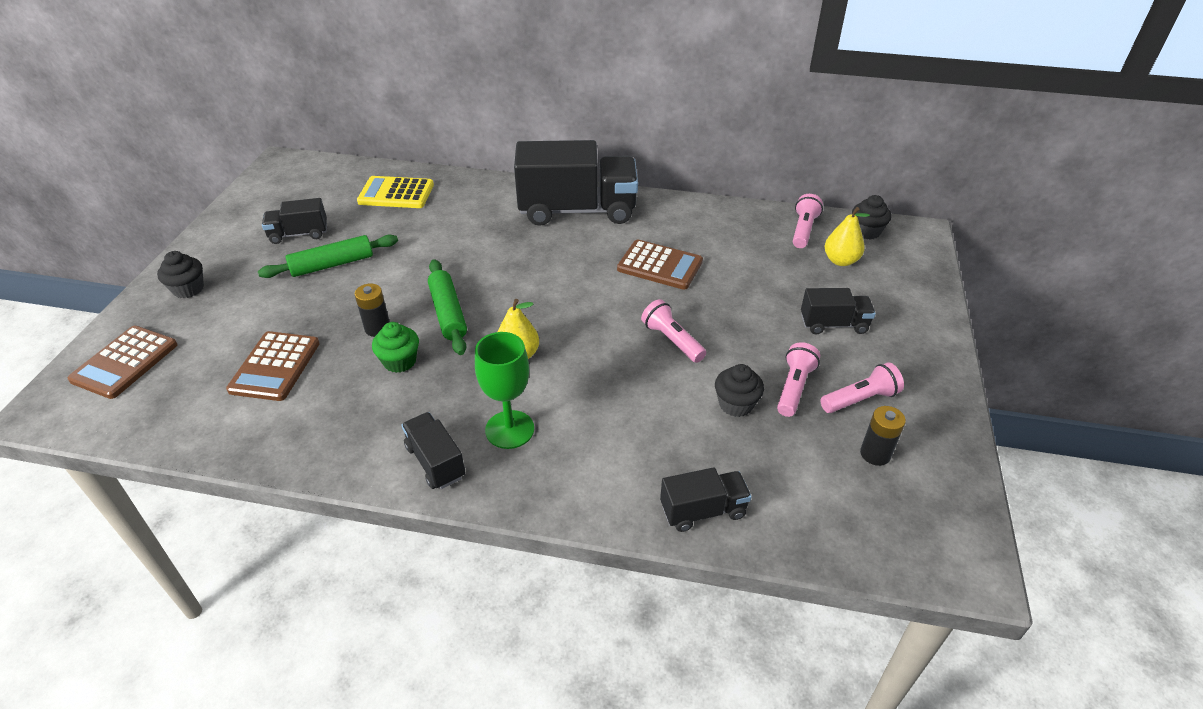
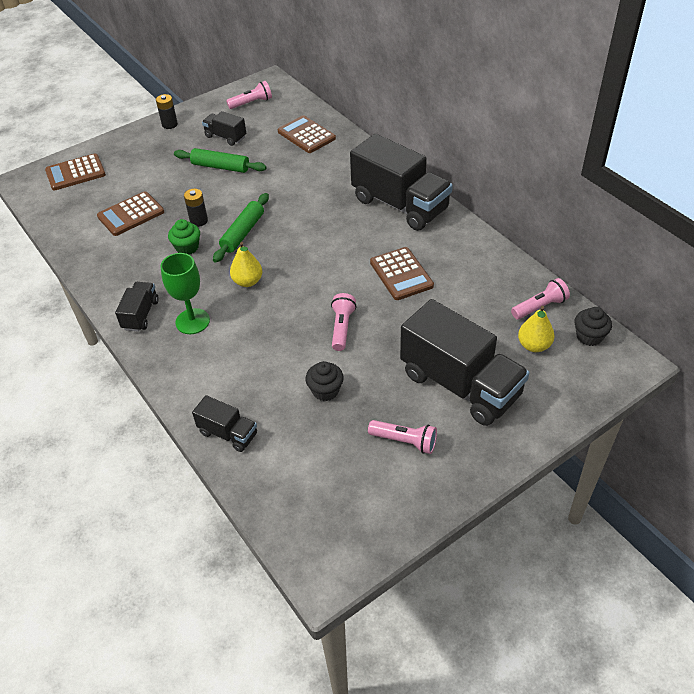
camera: 45 degrees right, 5 degrees up
(188, 289) = (141, 144): black cupcake -> none
(396, 193) = (306, 135): yellow calculator -> brown calculator
(794, 387) = (374, 405): pink flashlight -> pink flashlight (251, 103)
(833, 324) = (460, 384): black truck -> black truck, size x2.09
(875, 454) = (364, 477): black battery -> black battery (169, 124)

